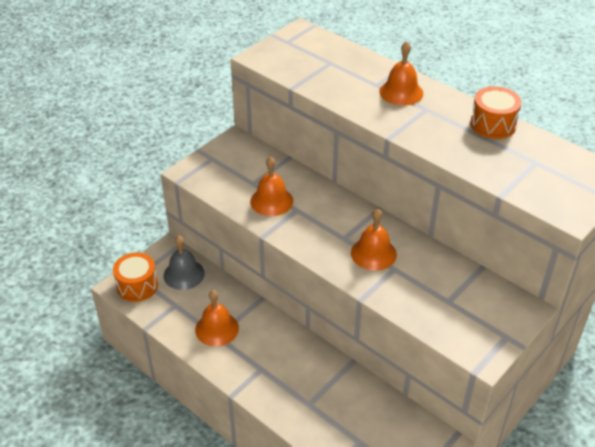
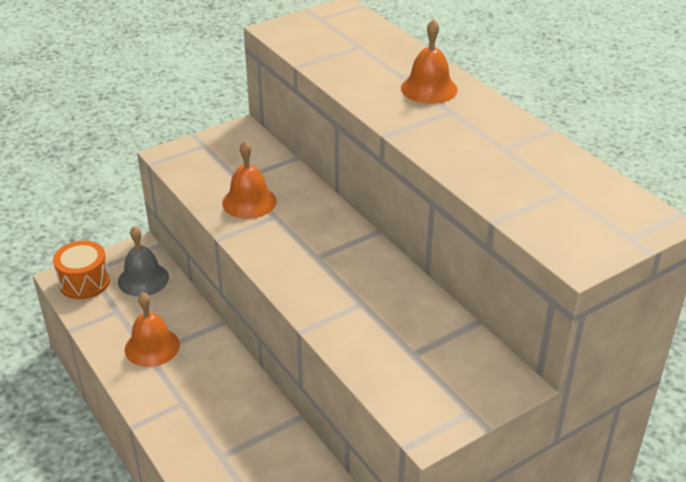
camera: 15 degrees right, 5 degrees down
(373, 253) = (344, 281): orange bell -> none
(493, 124) = (528, 140): orange drum -> none

